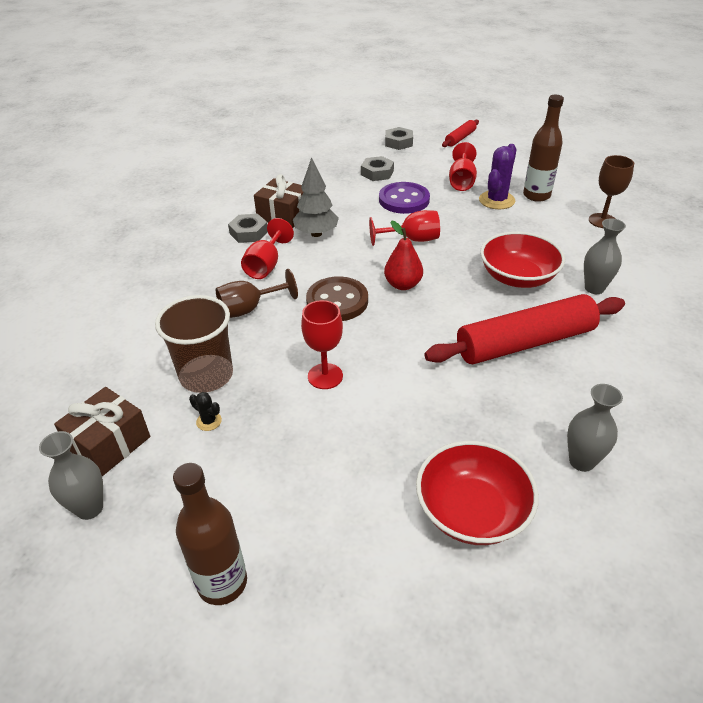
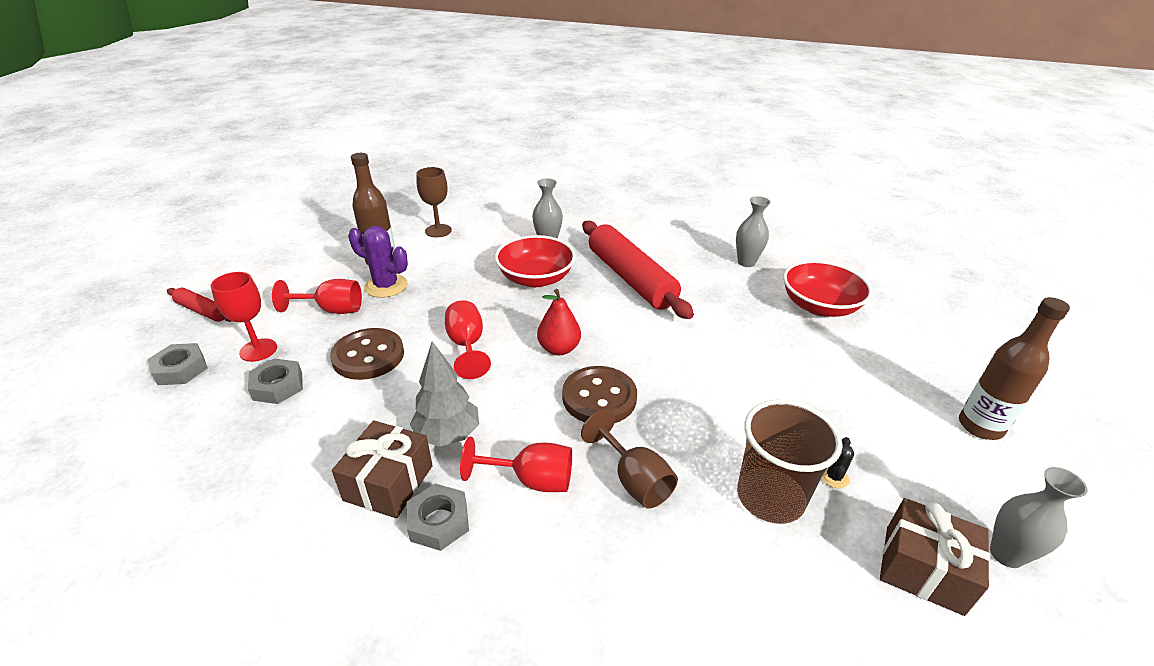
camera: 100 degrees left, 5 degrees down
(325, 376) = (724, 394): red goblet -> red goblet (258, 350)
(404, 200) = (368, 356): purple button -> brown button

